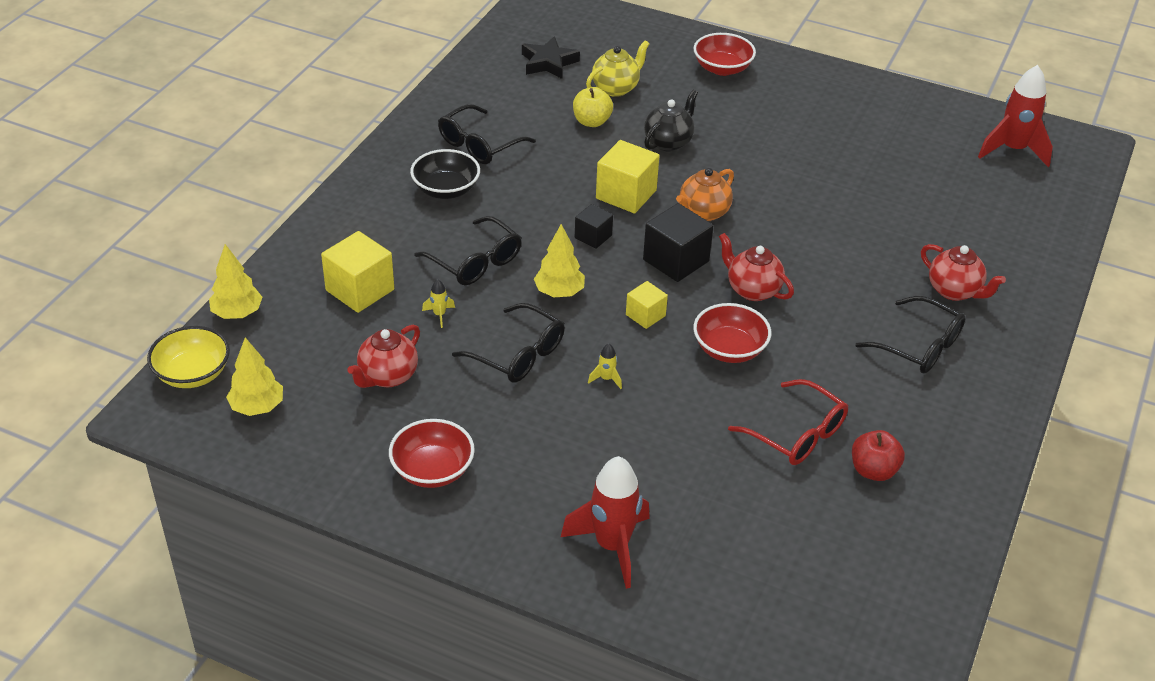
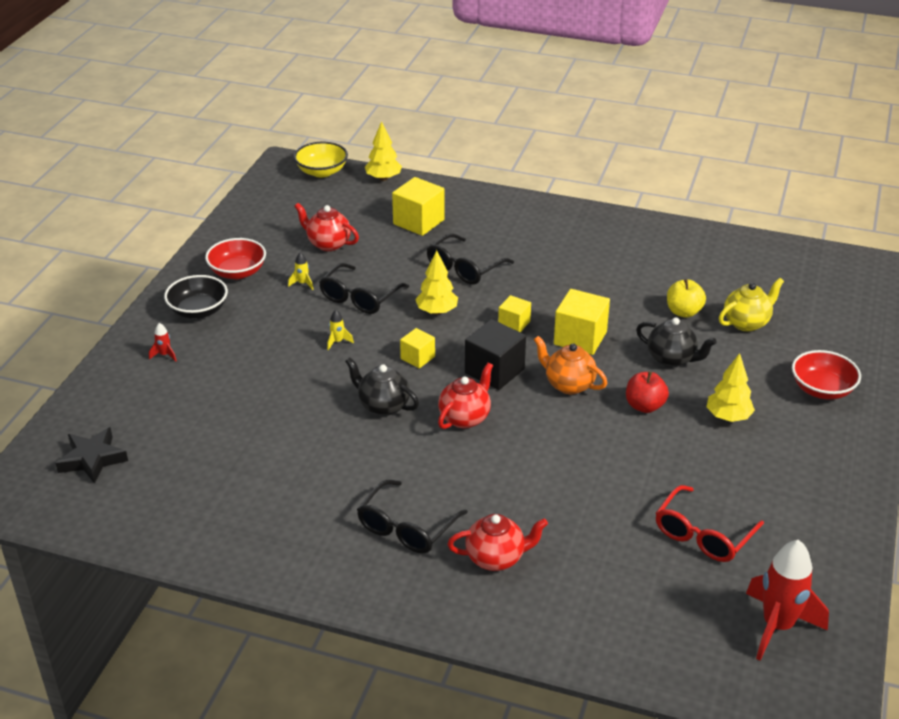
camera: 85 degrees right, 5 degrees down
(257, 407) = (293, 199): yellow tree -> yellow tree (728, 417)
(439, 315) = (398, 258): yellow rocket -> yellow rocket (302, 283)
(446, 190) = (552, 245): black bowl -> black bowl (198, 311)
(479, 145) = (620, 255): black glasses -> none
(548, 63) = (767, 281): black star -> black star (92, 459)
(593, 236) = (514, 324): black cube -> yellow cube
(612, 546) = (164, 355): red rocket -> red rocket, size x0.41
(616, 88) = (746, 323): yellow teapot -> yellow teapot turned 75 degrees counterclockwise
(729, 349) = (383, 406): red bowl -> black teapot
(797, 434) = (282, 447): red glasses -> red glasses (703, 535)
(873, 470) = (242, 492): red apple -> red apple (644, 406)
(954, 291) = (496, 558): red teapot -> red teapot turned 135 degrees counterclockwise

